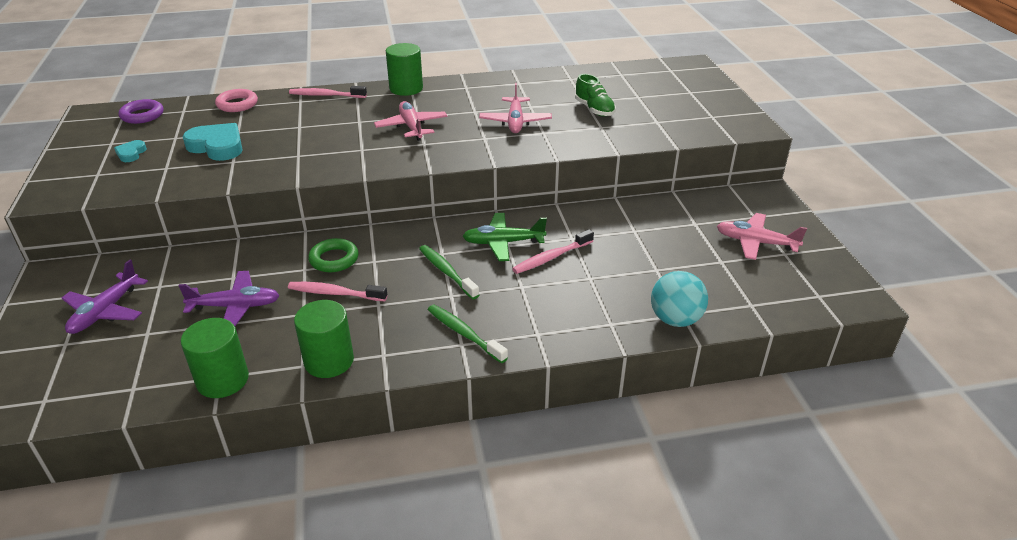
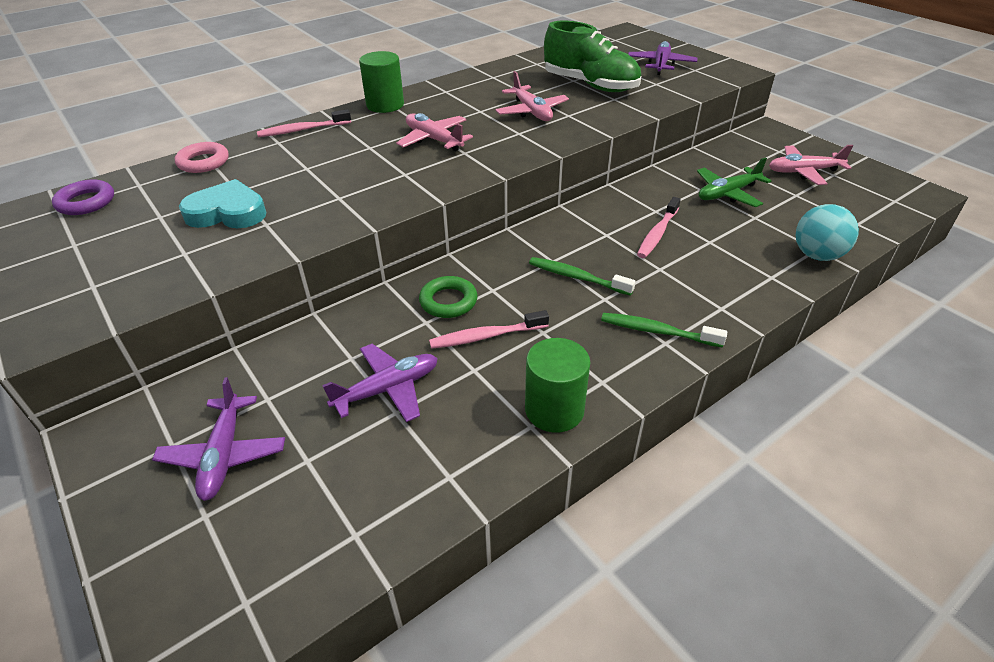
camera: 25 degrees left, 5 degrees up
(131, 153) = (117, 249): turquoise heart -> none
(223, 380) = (458, 478): green cylinder -> none
(503, 243) = (600, 233): green plane -> green plane (727, 193)
(594, 109) = (590, 85): green shoe -> green shoe, size x1.80
(684, 104) = (661, 65): none -> purple plane

